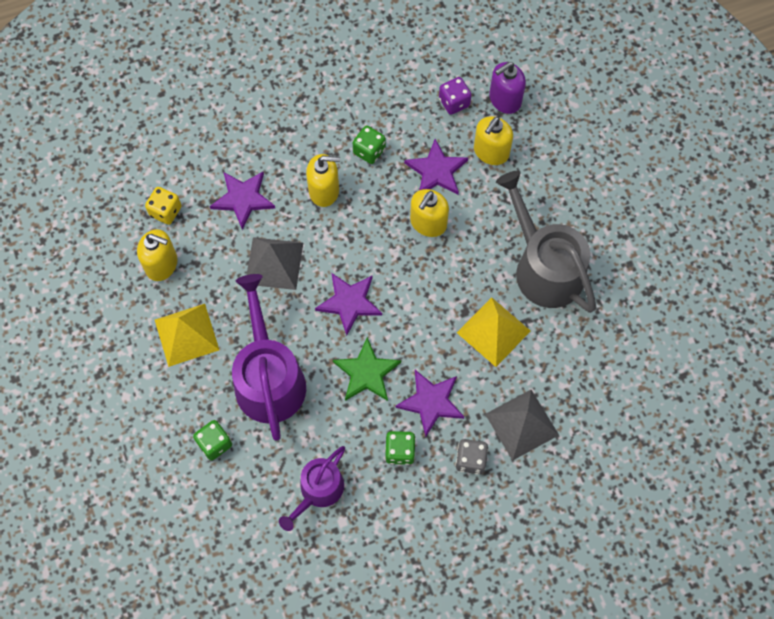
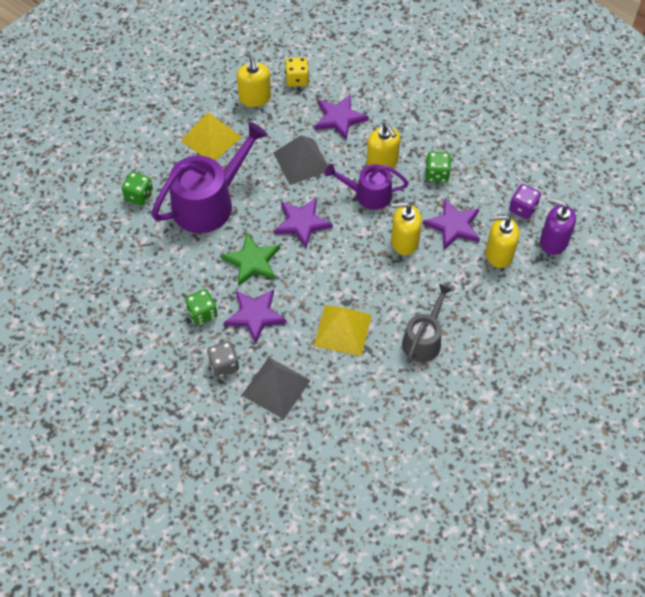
camera: 60 degrees right, 10 degrees down
(318, 490) = (140, 276): purple watering can -> purple watering can (369, 194)
(544, 268) = (423, 340): grey watering can -> grey watering can, size x0.60

